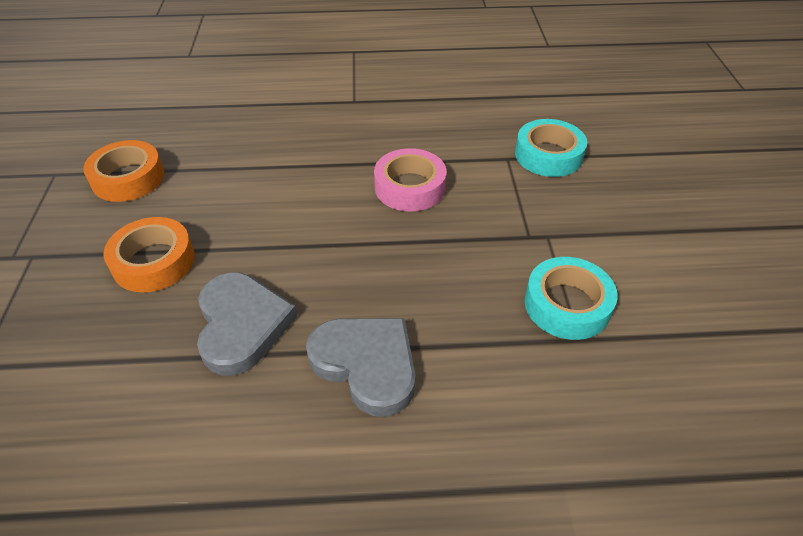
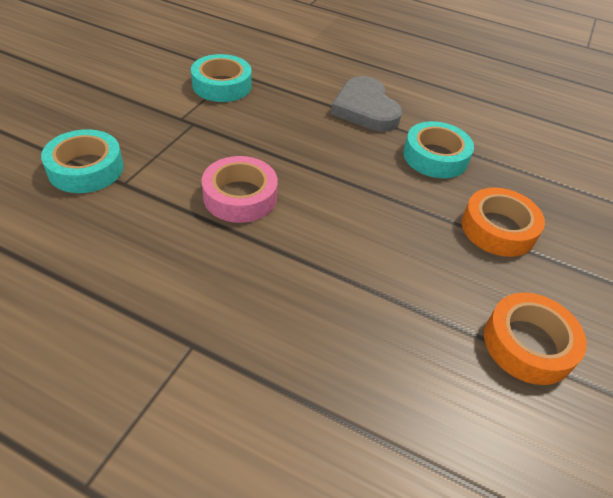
camera: 155 degrees left, 0 degrees up
(242, 325) = (435, 157): grey heart -> turquoise tape

